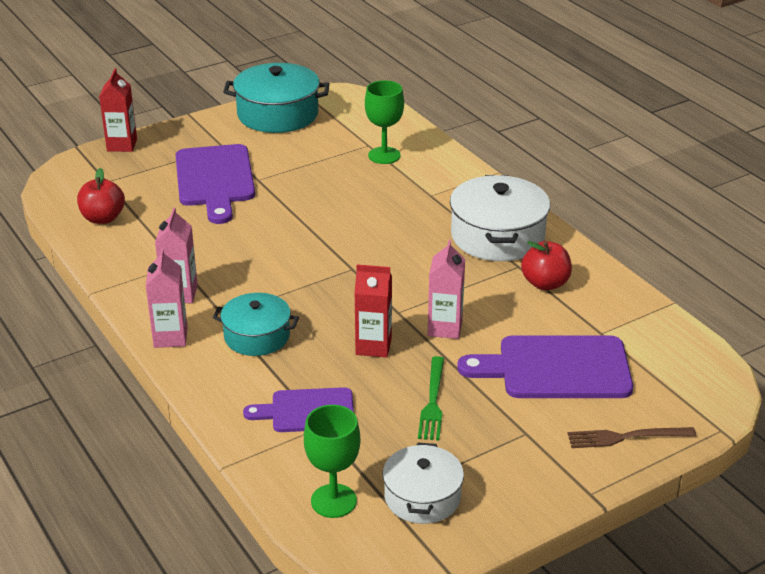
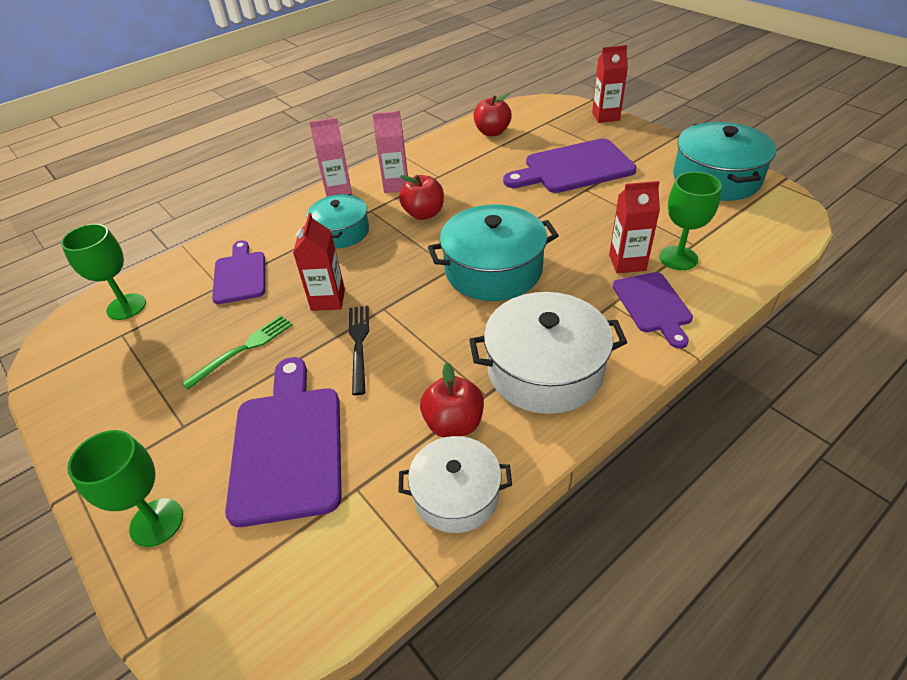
camera: 85 degrees right, 10 degrees up
(250, 278) = (424, 214): none -> red apple
(364, 246) = (493, 270): none -> turquoise pot
(381, 179) = (627, 262): none -> red carton
(422, 497) = (113, 359): white pot -> white pot (456, 495)
(432, 401) = (243, 350): green fork -> green fork turned 135 degrees clockwise
(438, 178) = (653, 305): none -> purple cutting board
(445, 328) = (359, 345): pink carton -> black fork
(626, 437) = (156, 522): brown fork -> green goblet

